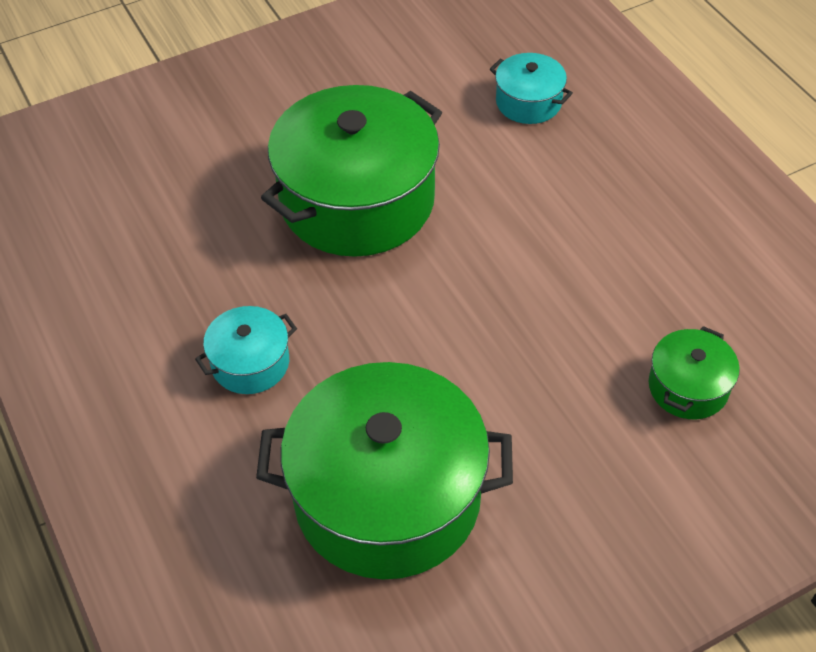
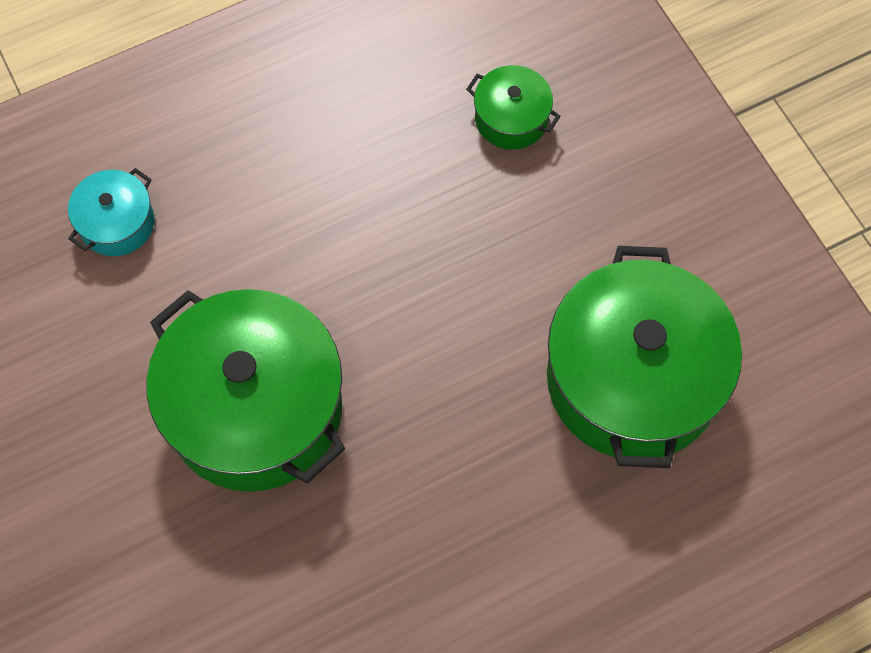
camera: 90 degrees left, 15 degrees up
(250, 363) = (478, 513): turquoise pot -> none

